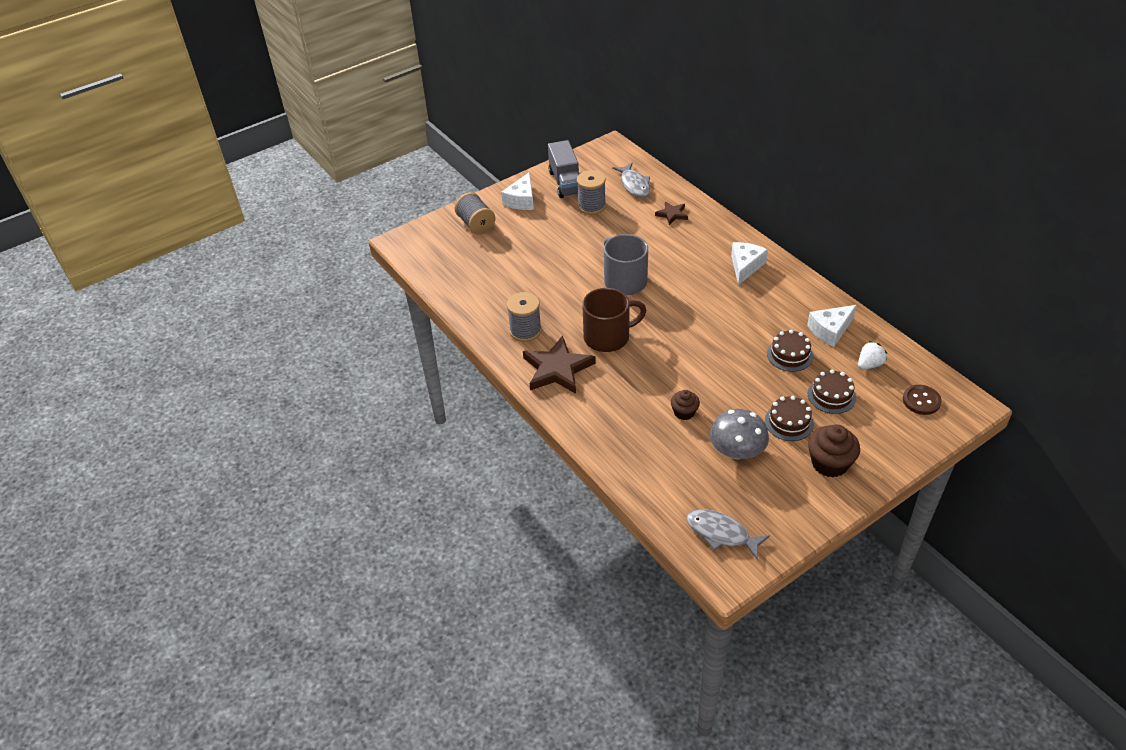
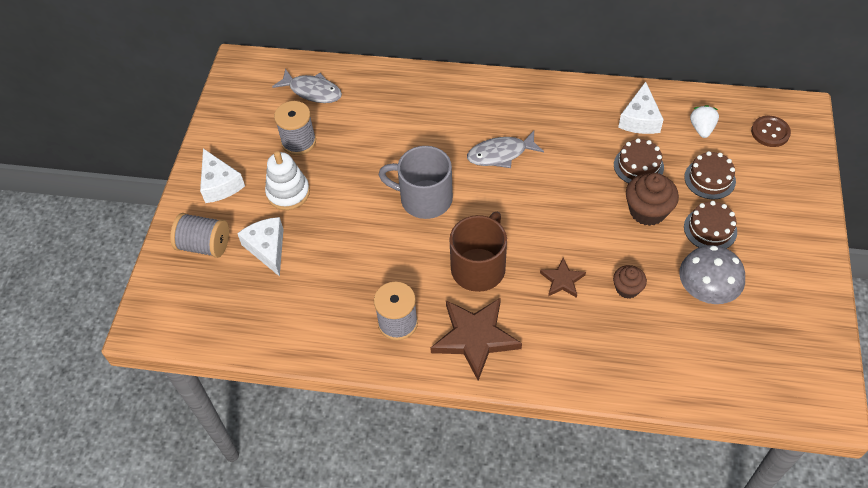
camera: 45 degrees left, 10 degrees up
(552, 228) = (288, 193): none -> white stacking toy
(566, 182) = (242, 133): grey truck -> none
(672, 214) = (384, 98): brown star -> brown star (562, 280)
(721, 533) = (785, 376): grey fish -> grey fish (500, 154)
(745, 266) = (507, 107): white cheese -> white cheese (267, 248)
(829, 463) = (778, 241): brown cupcake -> brown cupcake (647, 211)

